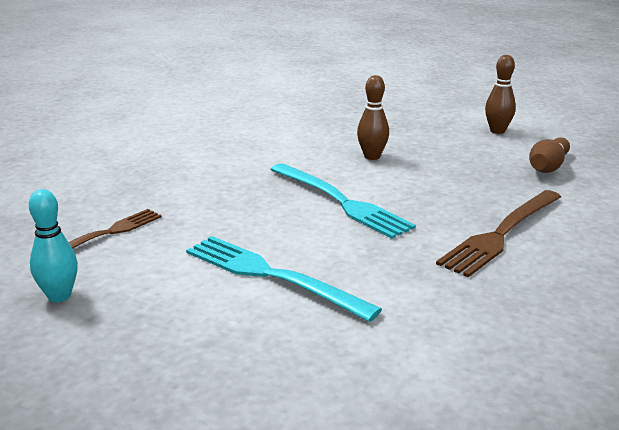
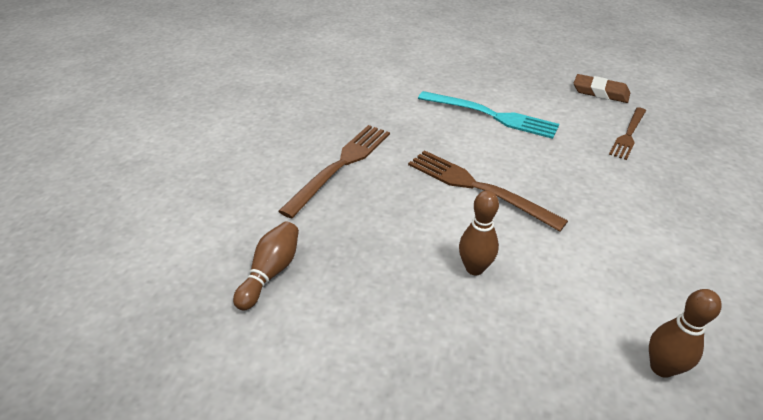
camera: 170 degrees right, 15 degrees up
(59, 296) = (600, 92): turquoise bowling pin -> brown eraser
(341, 202) = (477, 187): turquoise fork -> brown fork
(497, 131) = (314, 367): brown bowling pin -> brown bowling pin (661, 367)

